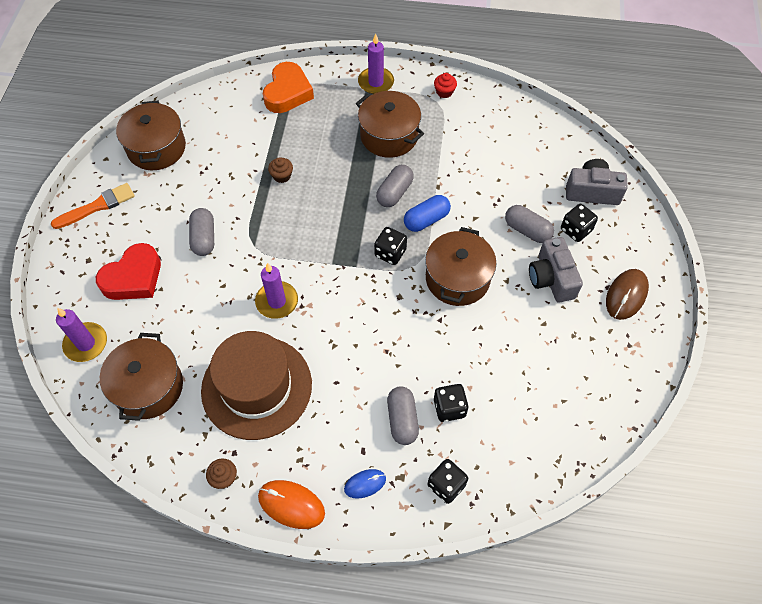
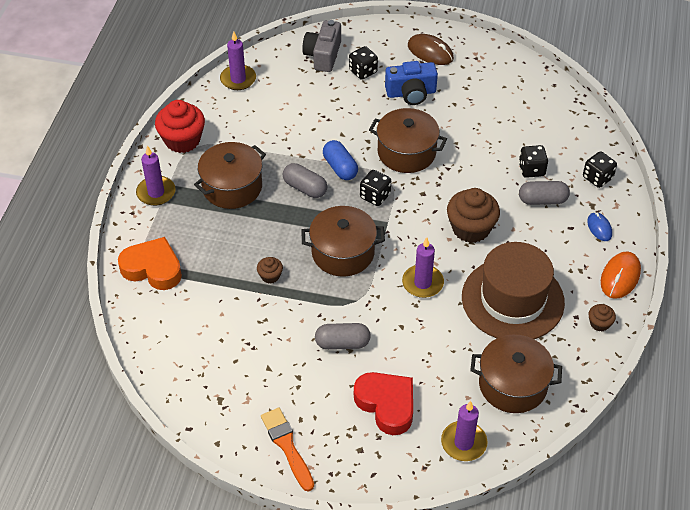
camera: 85 degrees left, 10 degrees down
(156, 148) = (211, 391): brown pot -> brown pot (343, 253)
(353, 344) = (471, 228): none -> brown cupcake
(444, 92) = (182, 140): red cupcake -> red cupcake, size x2.07
(527, 230) = (360, 101): grey capsule -> none
(537, 123) = (238, 79): none -> purple candle
(551, 278) = (411, 93): grey camera -> blue camera

